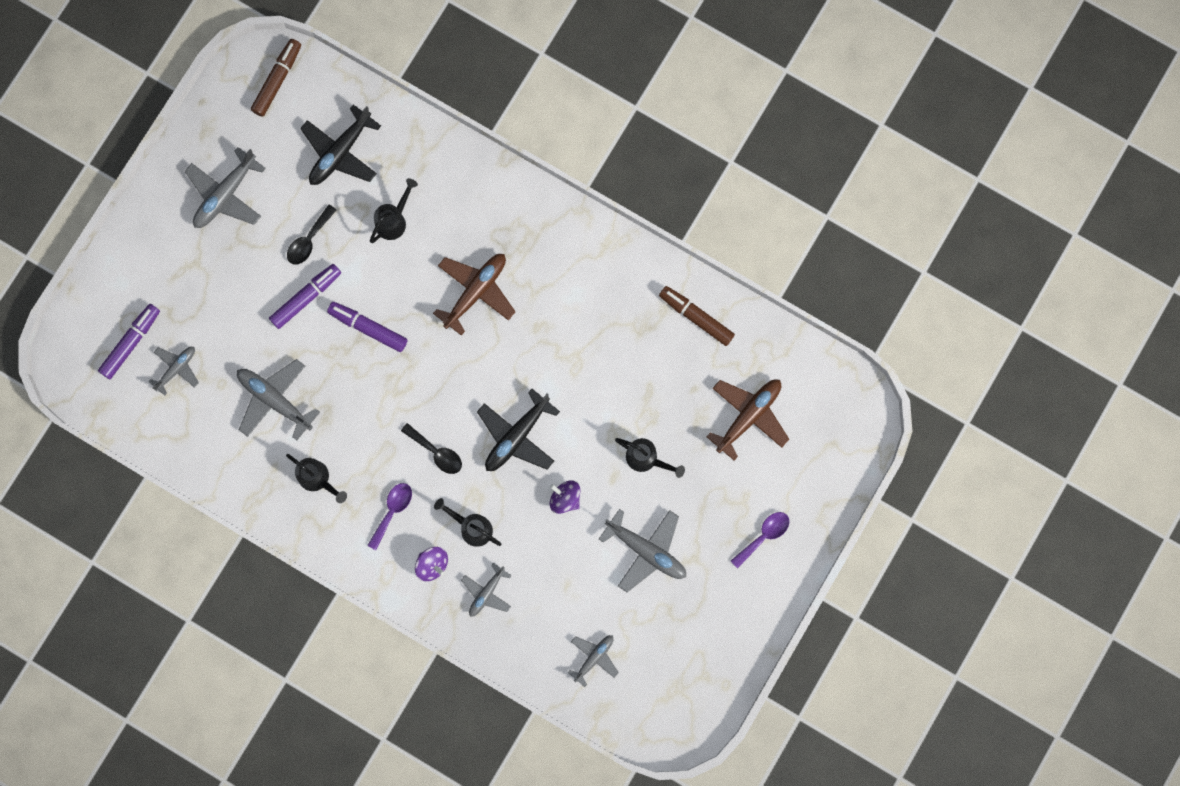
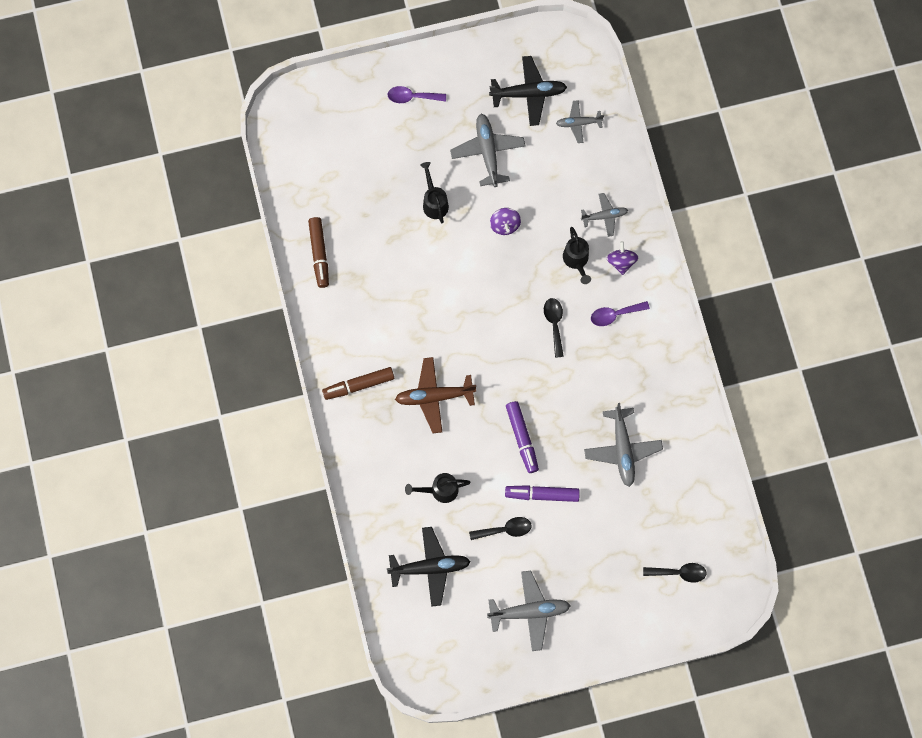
camera: 135 degrees left, 5 degrees down
(131, 343) = (679, 573): purple marker -> black spoon
(176, 369) = (665, 528): grey plane -> none
(277, 80) = (423, 656): brown marker -> brown marker (358, 385)
(317, 479) = (641, 377): black watering can -> none
(516, 436) = (497, 287): black plane -> black plane (529, 94)
(749, 416) = (349, 169): brown plane -> none

